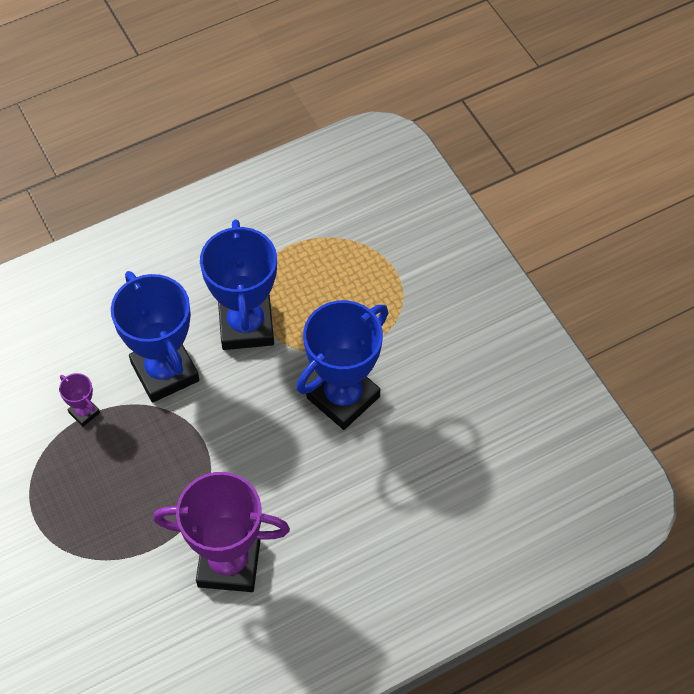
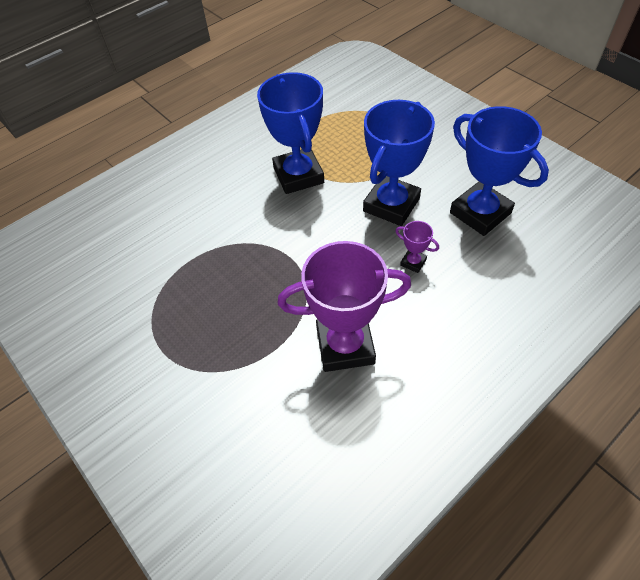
camera: 10 degrees left, 5 degrees down
(84, 412) = (186, 260): purple trophy -> purple trophy (413, 262)
(165, 372) = (244, 218): blue trophy -> blue trophy (480, 213)

